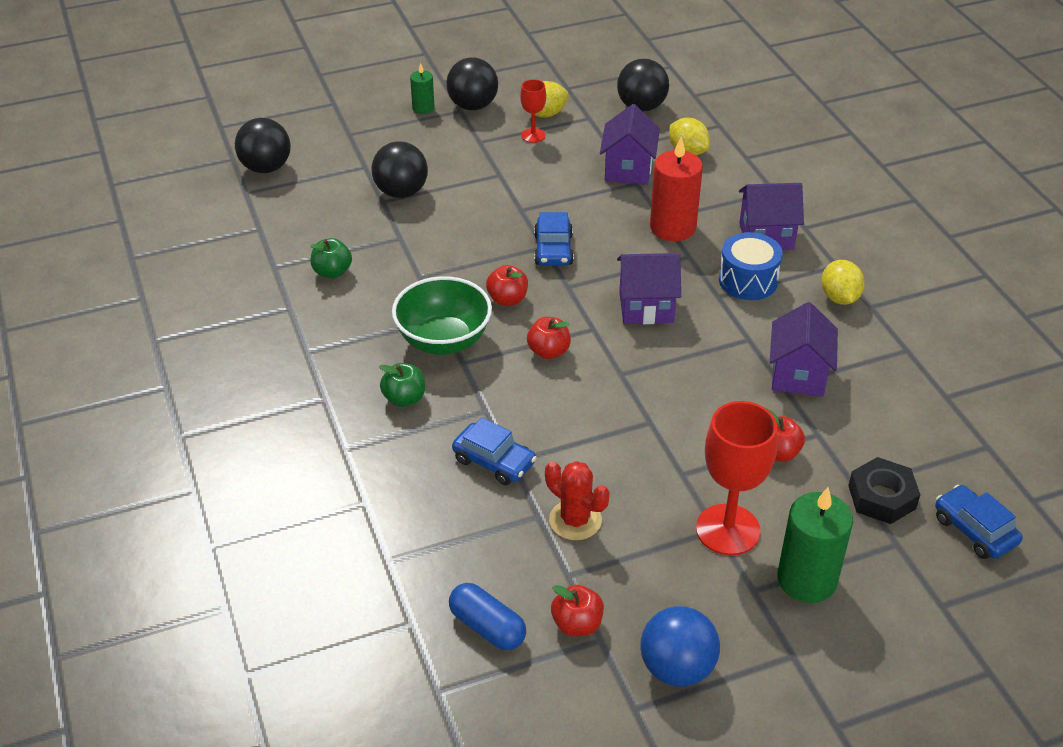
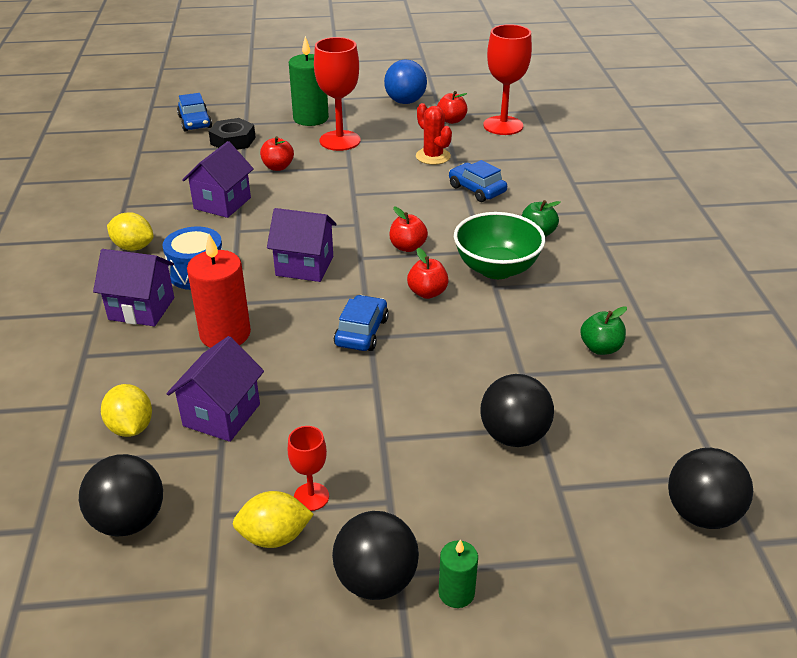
camera: 165 degrees left, 5 degrees down
(487, 627) = (503, 125): blue capsule -> red goblet
(839, 298) = (133, 247): yellow lemon -> yellow lemon turned 75 degrees counterclockwise

